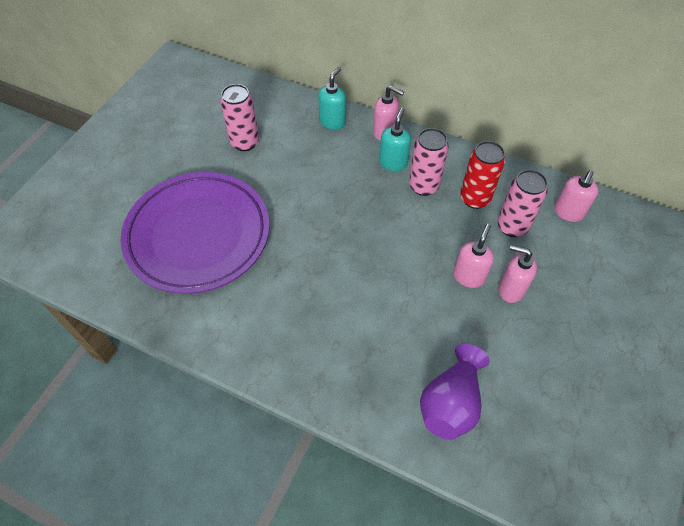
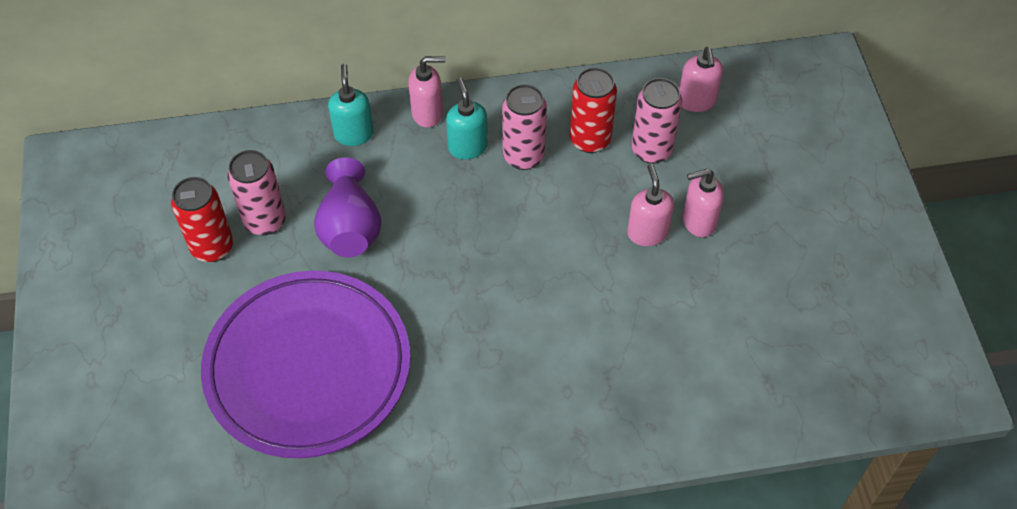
camera: 35 degrees left, 0 degrees up
(206, 141) = (212, 247): none -> red can
(451, 403) = (724, 375): purple vase -> purple vase (350, 227)

